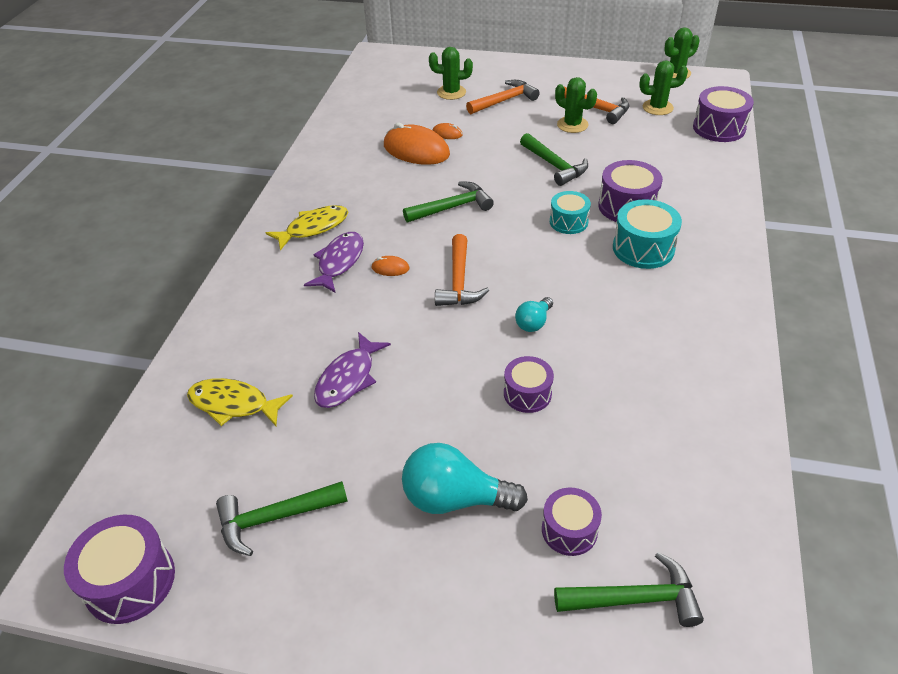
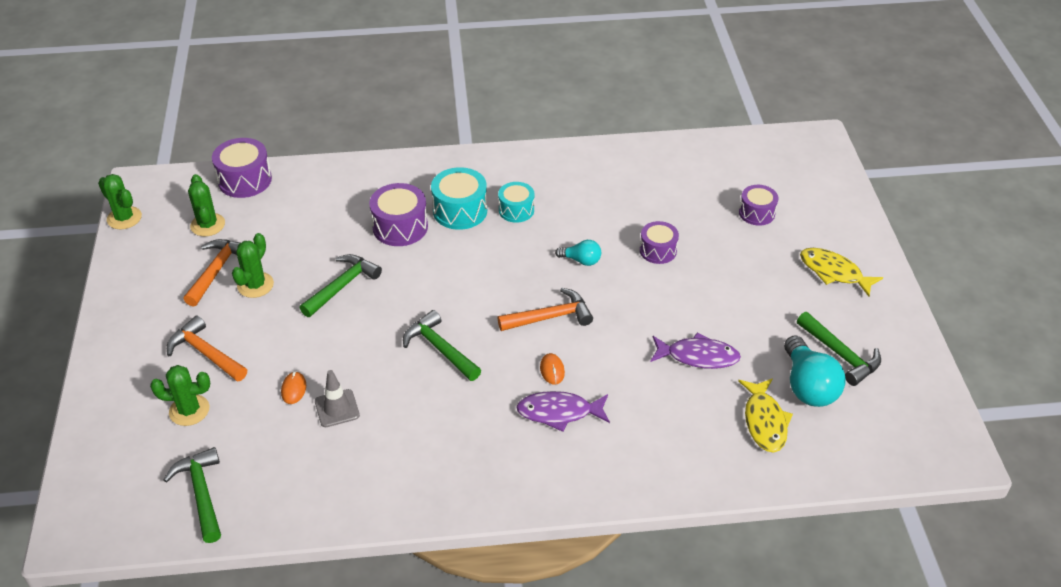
camera: 110 degrees left, 0 degrees up
(130, 581) = (934, 413): purple drum -> none
(313, 228) = (513, 454): yellow fish -> yellow fish (834, 272)
(416, 150) = (337, 408): orange mouse -> grey traffic cone
(451, 92) = (189, 410): green cactus -> green cactus turned 75 degrees counterclockwise
(455, 498) = (767, 268): turquoise light bulb -> turquoise light bulb (808, 386)
(568, 222) = (436, 261): turquoise drum -> turquoise drum (516, 210)
(634, 599) = (783, 182): green hammer -> green hammer (201, 493)

